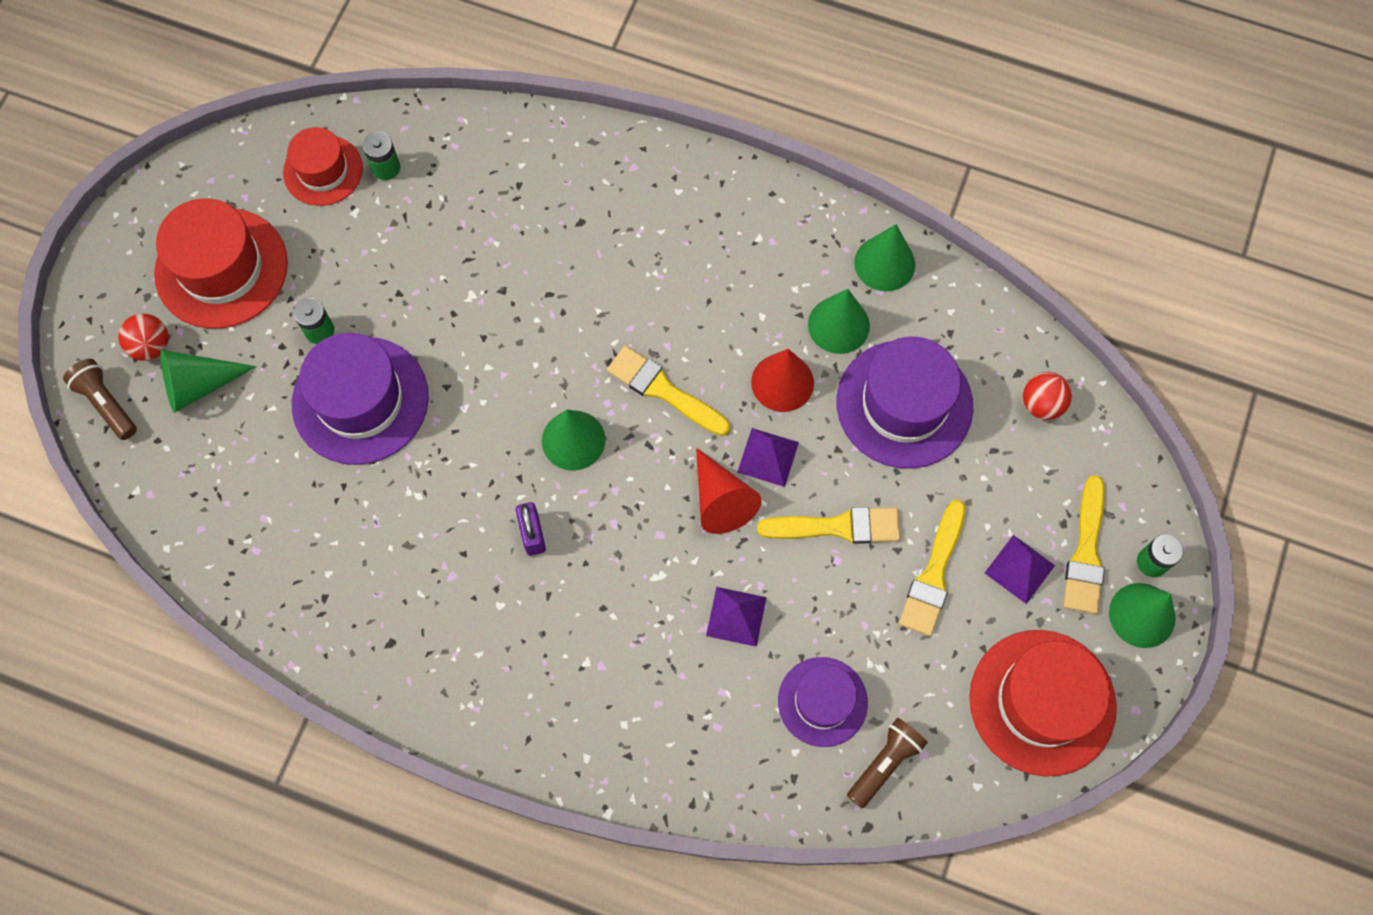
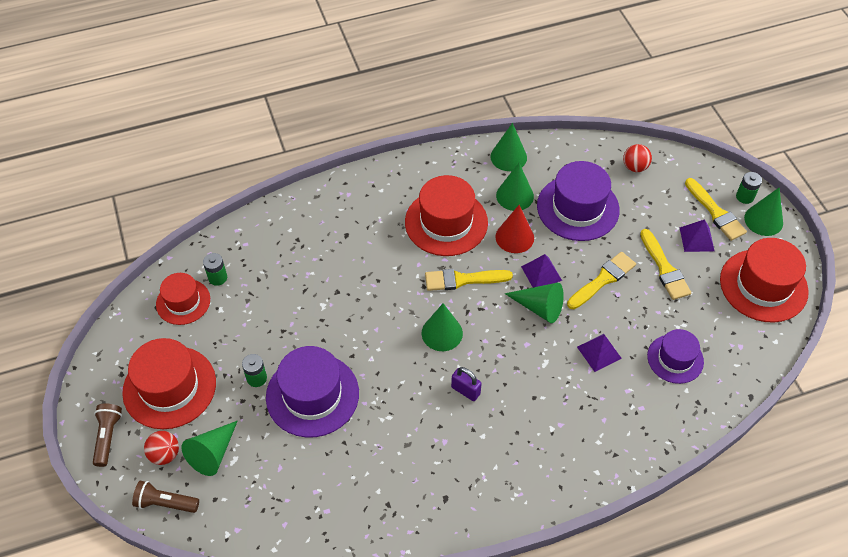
camera: 40 degrees left, 15 degrees down
(716, 296) = (446, 222): none -> red hat
(720, 500) = (539, 307): red cone -> green cone
(884, 763) = (729, 363): brown flashlight -> brown flashlight (108, 437)

